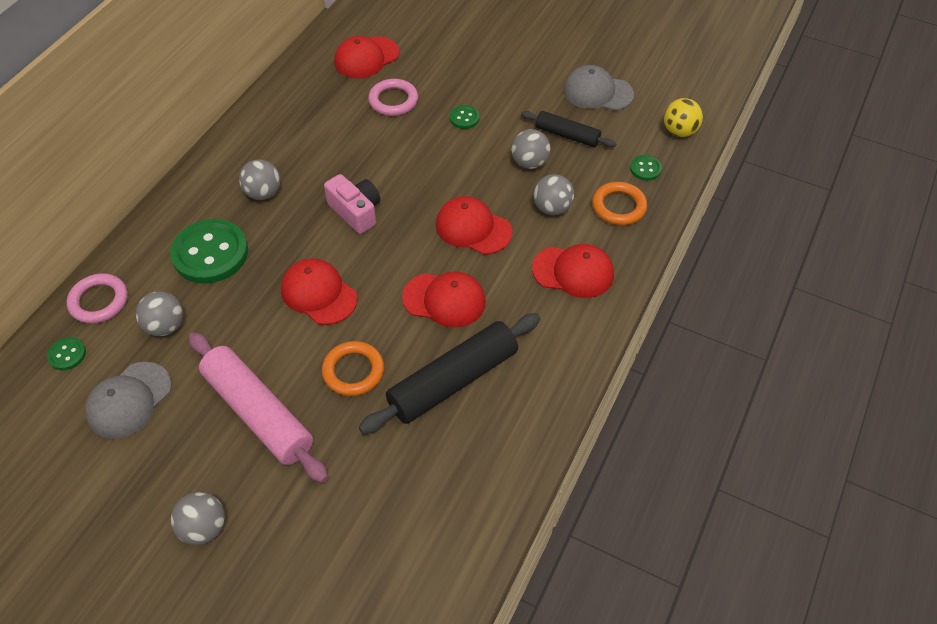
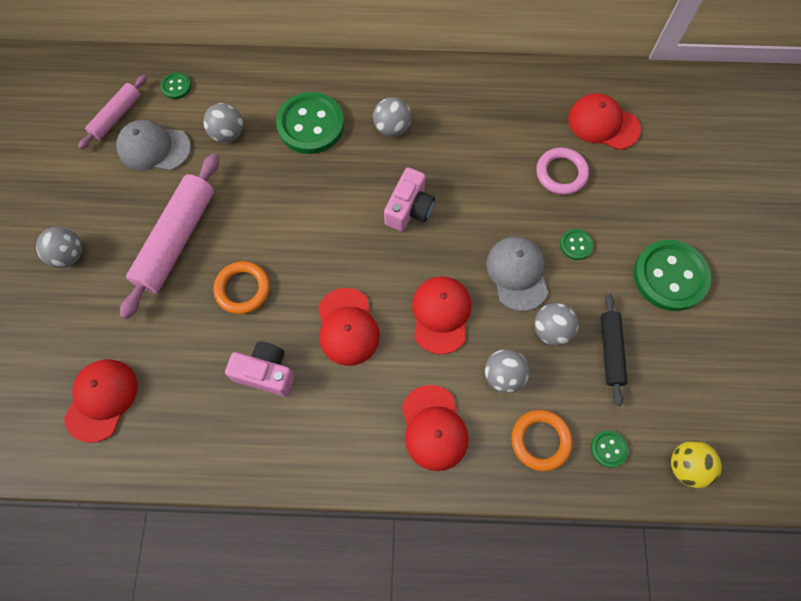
camera: 65 degrees right, 15 degrees up
(57, 425) = (116, 116): none -> pink rolling pin
(99, 301) = (231, 78): pink ring -> none
(318, 294) = (307, 224): red cap -> red cap (101, 399)
(453, 381) = (265, 373): black rolling pin -> pink camera
(525, 77) = (670, 276): none -> green button
(597, 92) = (692, 357): grey cap -> grey cap (517, 273)

